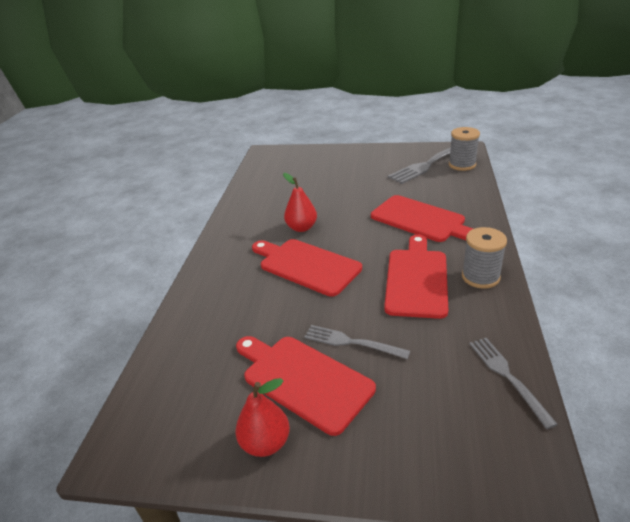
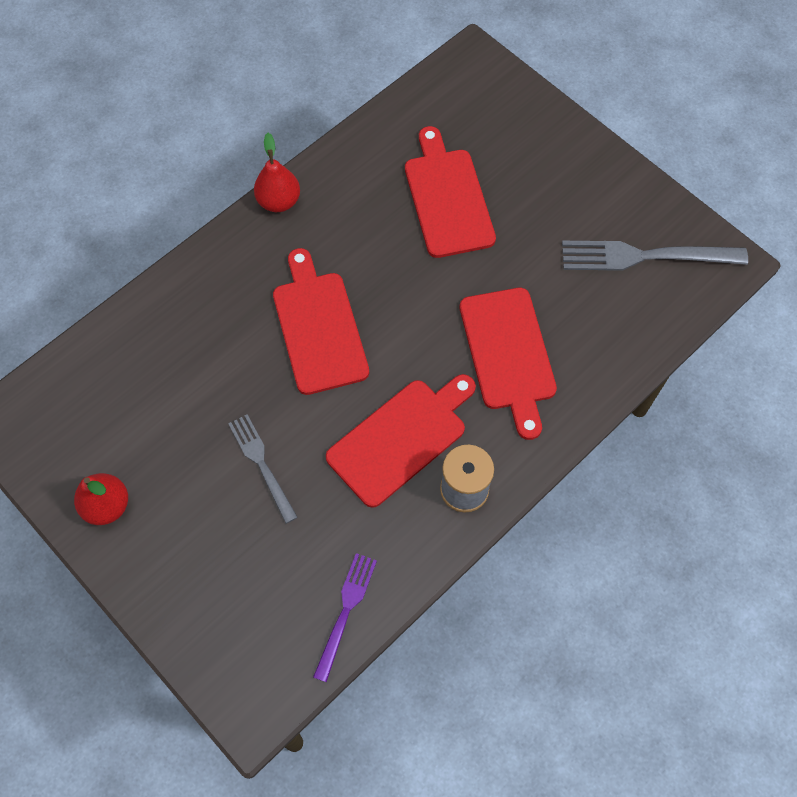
camera: 35 degrees right, 30 degrees up
(301, 228) = (370, 260): red pear -> red pear (279, 201)
(303, 380) = (185, 470): red cutting board -> red cutting board (447, 198)
(462, 165) = (682, 293): grey spool -> none
(507, 376) = (346, 611): grey fork -> purple fork

